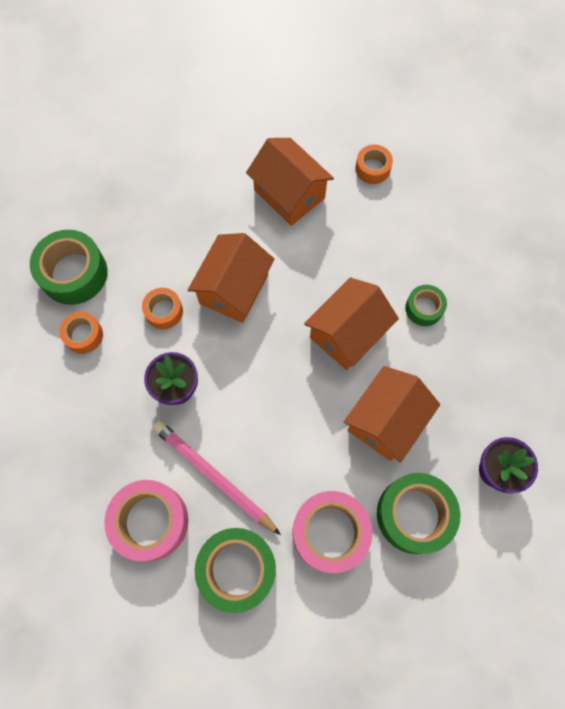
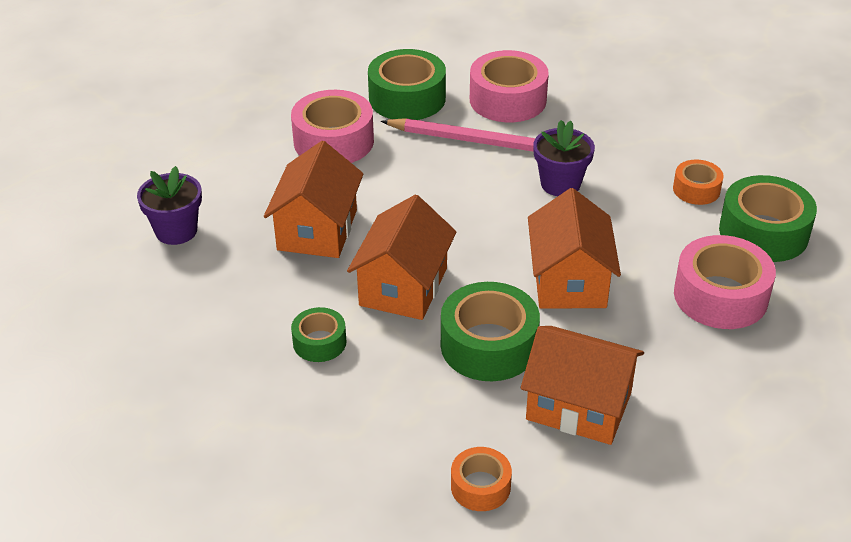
camera: 155 degrees right, 30 degrees down
(147, 234) = (720, 296): none -> pink tape
(164, 311) = (631, 235): orange tape -> none
(414, 514) = (254, 176): green tape -> green tape (489, 345)

